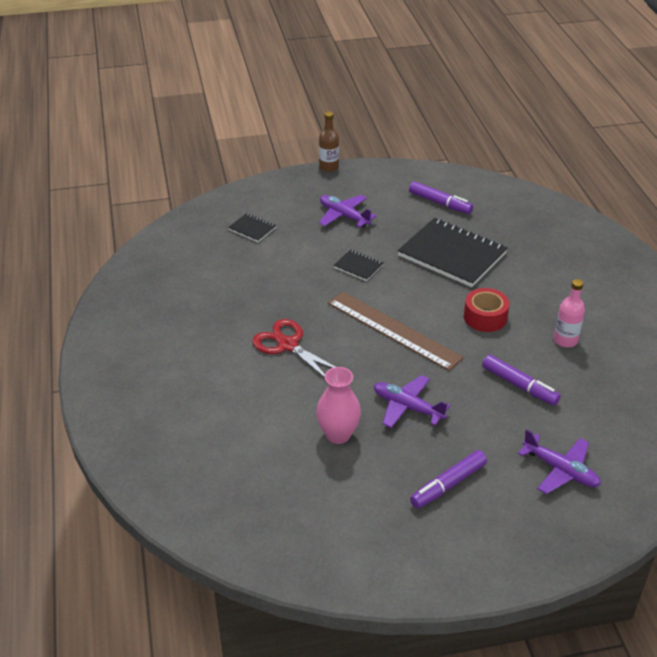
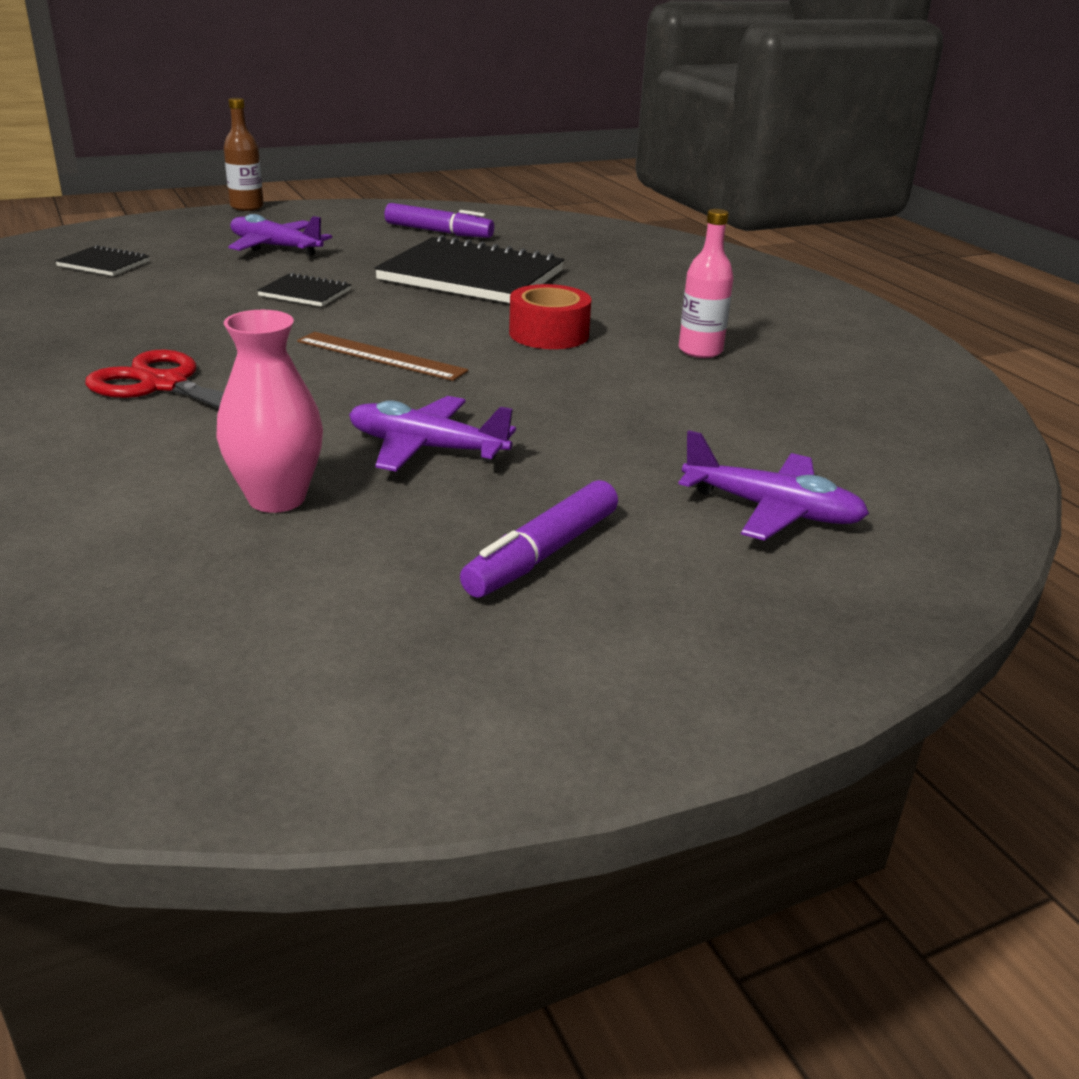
camera: 15 degrees left, 10 degrees down
(393, 330) = (380, 356): brown ruler -> brown ruler, size x0.62
(519, 385) = (641, 406): purple marker -> none

